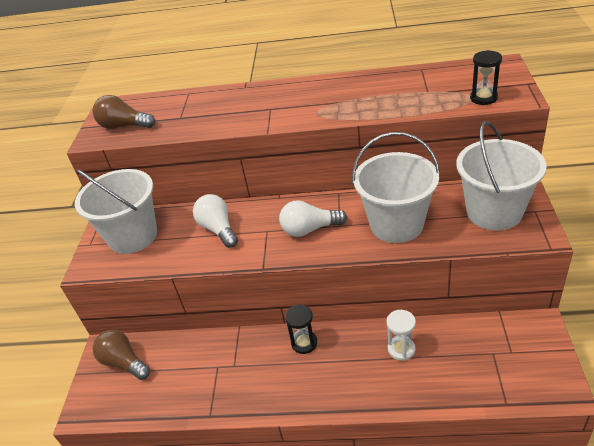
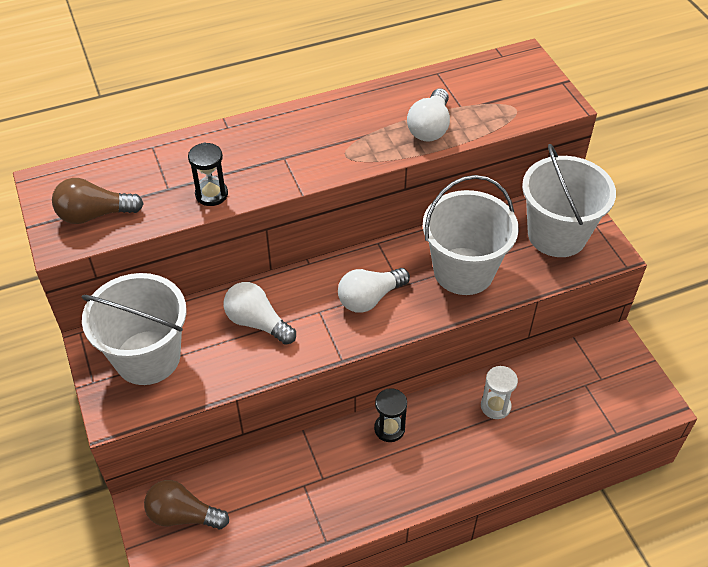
camera: 30 degrees left, 10 degrees up
(393, 102) = (430, 127): none -> white light bulb
(483, 98) = (526, 109): black hourglass -> black hourglass (211, 194)

